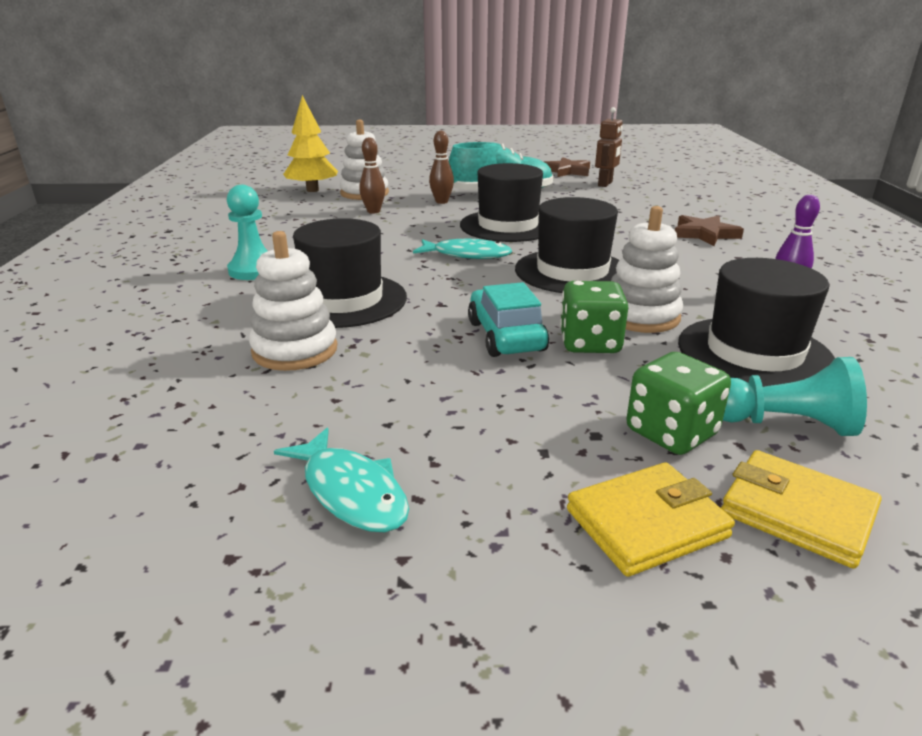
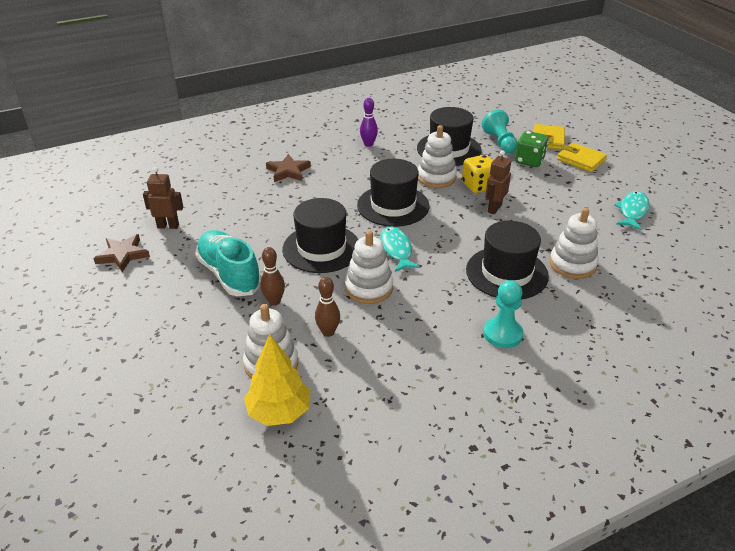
camera: 115 degrees left, 10 degrees up
(413, 233) = (369, 288): none -> white stacking toy
(506, 336) = (494, 208): turquoise car -> brown robot
(590, 343) = (478, 186): green dice -> yellow dice

